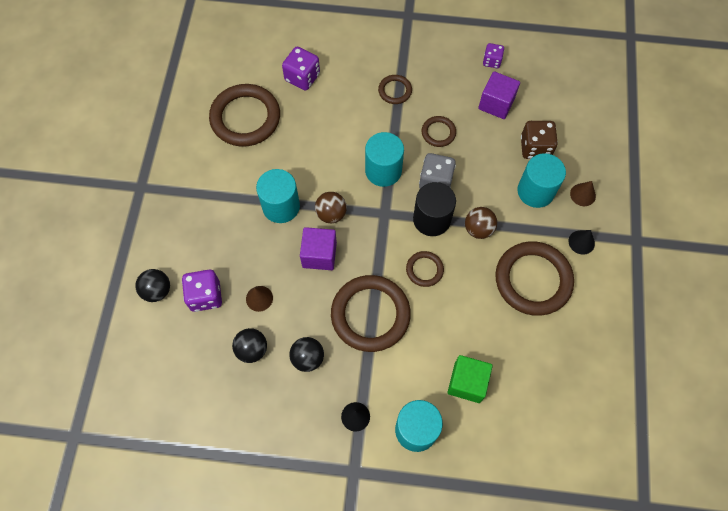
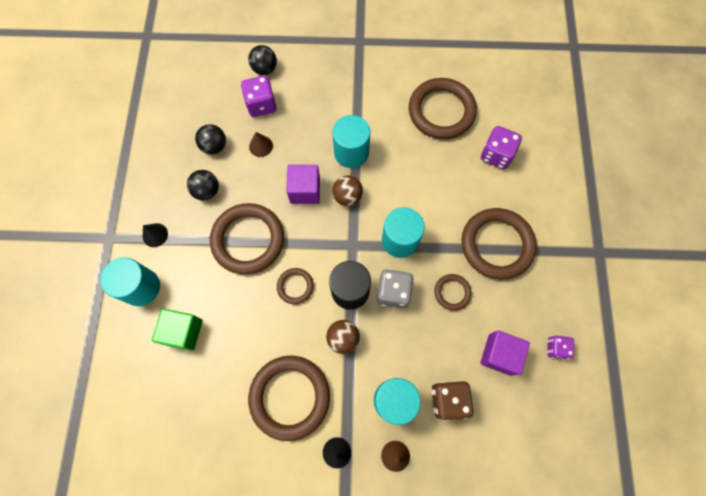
camera: 85 degrees right, 5 degrees up
(395, 91) = (496, 245): brown ring -> brown ring, size x2.05

